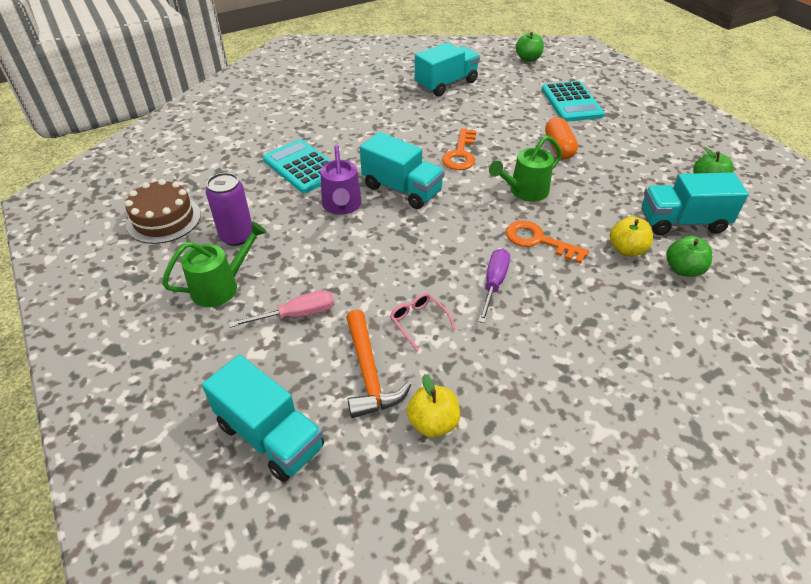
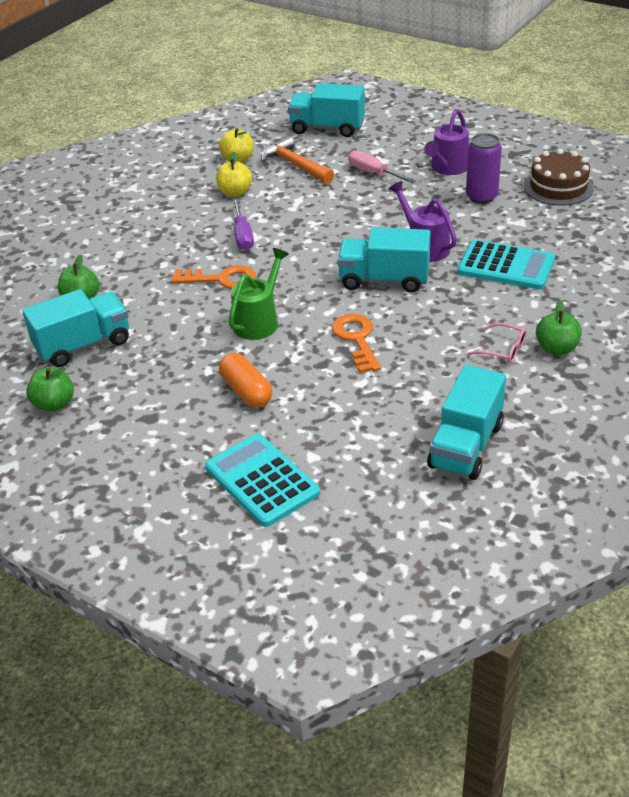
camera: 155 degrees right, 5 degrees down
(221, 286) = (447, 168): green watering can -> purple watering can
(297, 315) = (373, 173): pink screwdriver -> pink screwdriver turned 90 degrees clockwise
(419, 322) = (283, 196): pink glasses -> pink glasses (502, 349)
(528, 59) = (382, 566): green apple -> green apple (556, 348)
(626, 250) = (136, 299): yellow apple -> yellow apple (235, 192)

